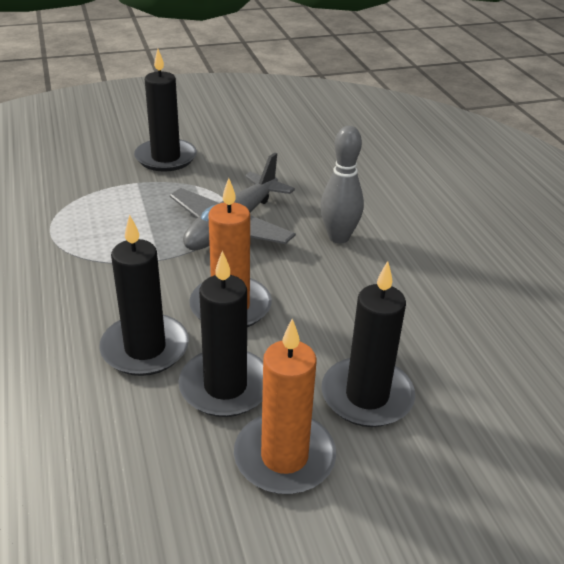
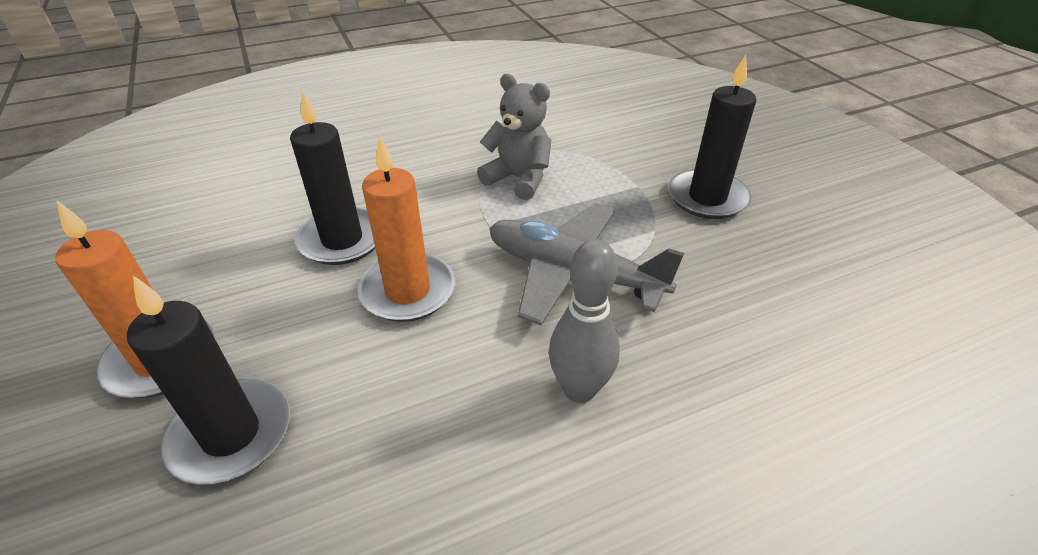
camera: 85 degrees right, 5 degrees up
(95, 238) = (518, 179): none -> grey teddy bear
(225, 386) = (276, 302): black candle -> none

